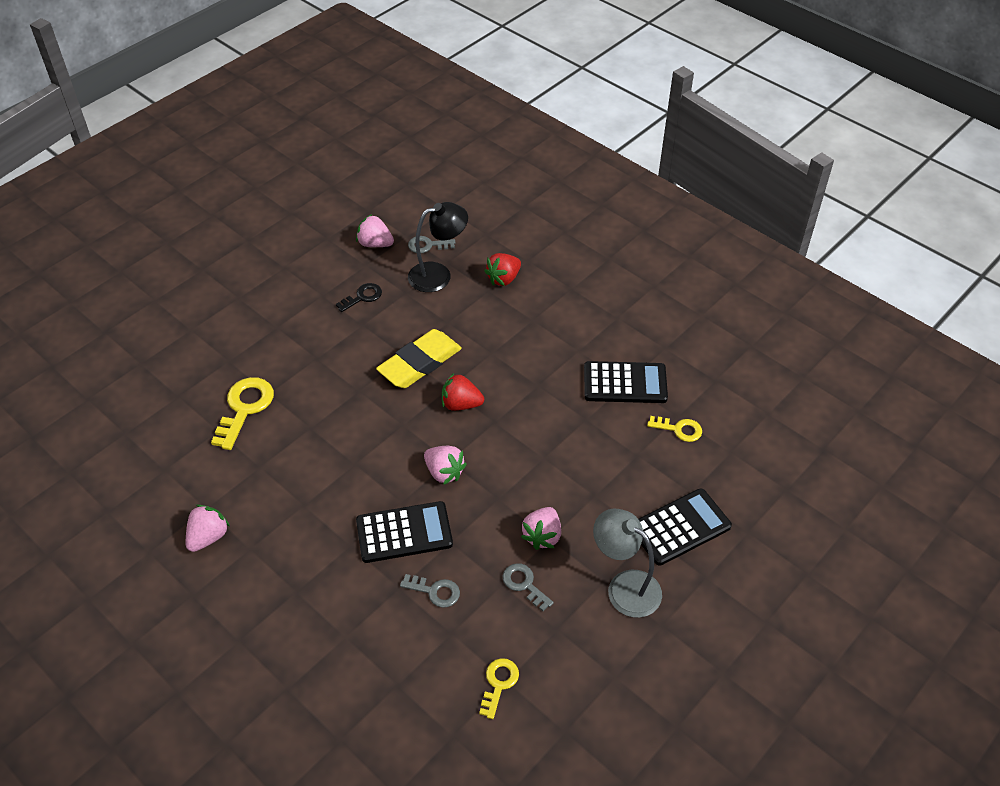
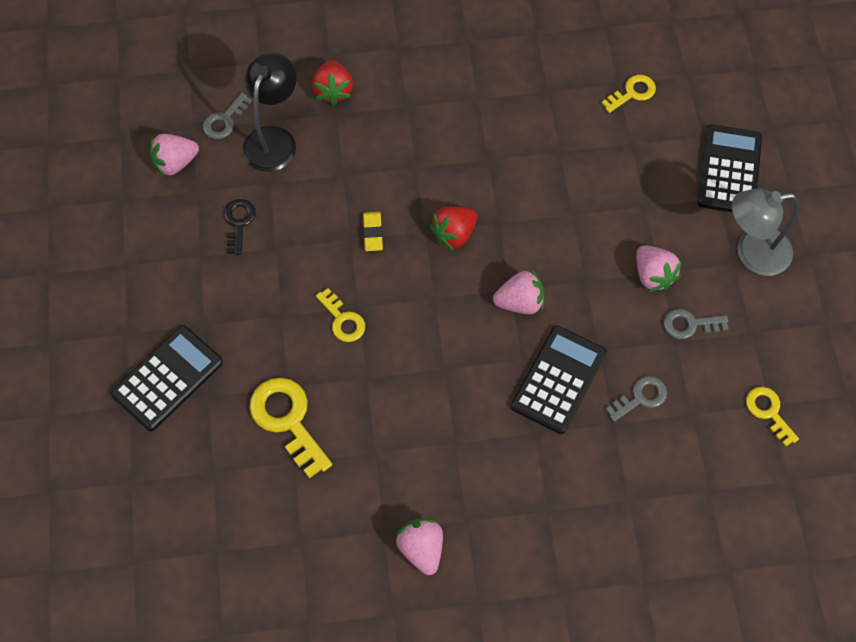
camera: 50 degrees left, 15 degrees up
(341, 389) = (343, 320): none -> yellow key
(420, 363) = (373, 233): yellow eraser -> yellow eraser, size x0.45
(625, 383) = (547, 92): black calculator -> black calculator (167, 378)

